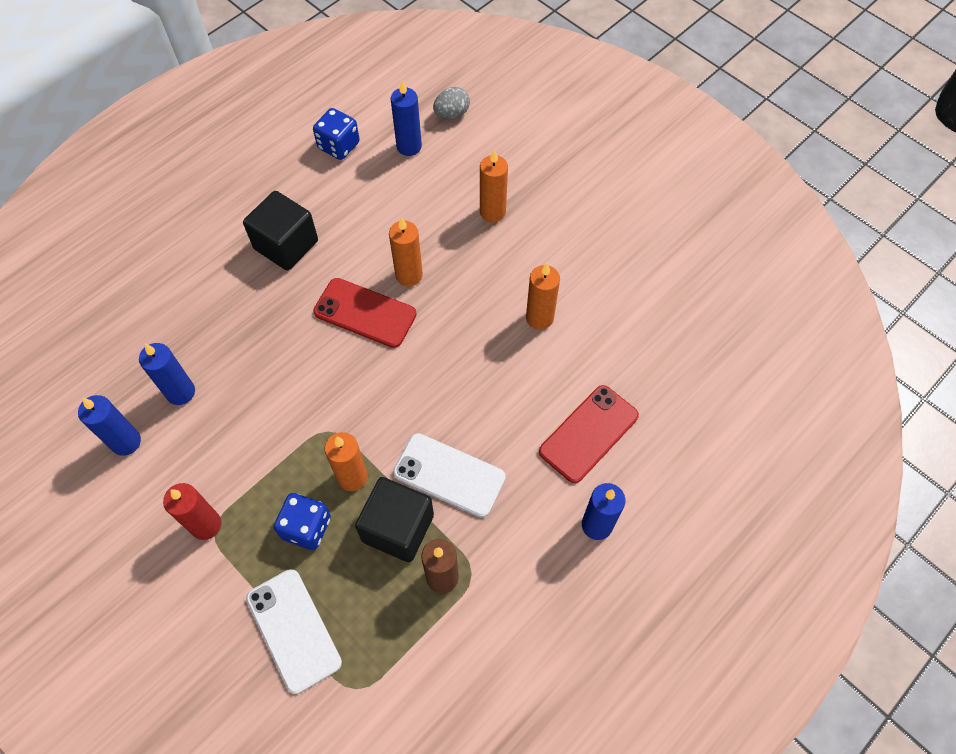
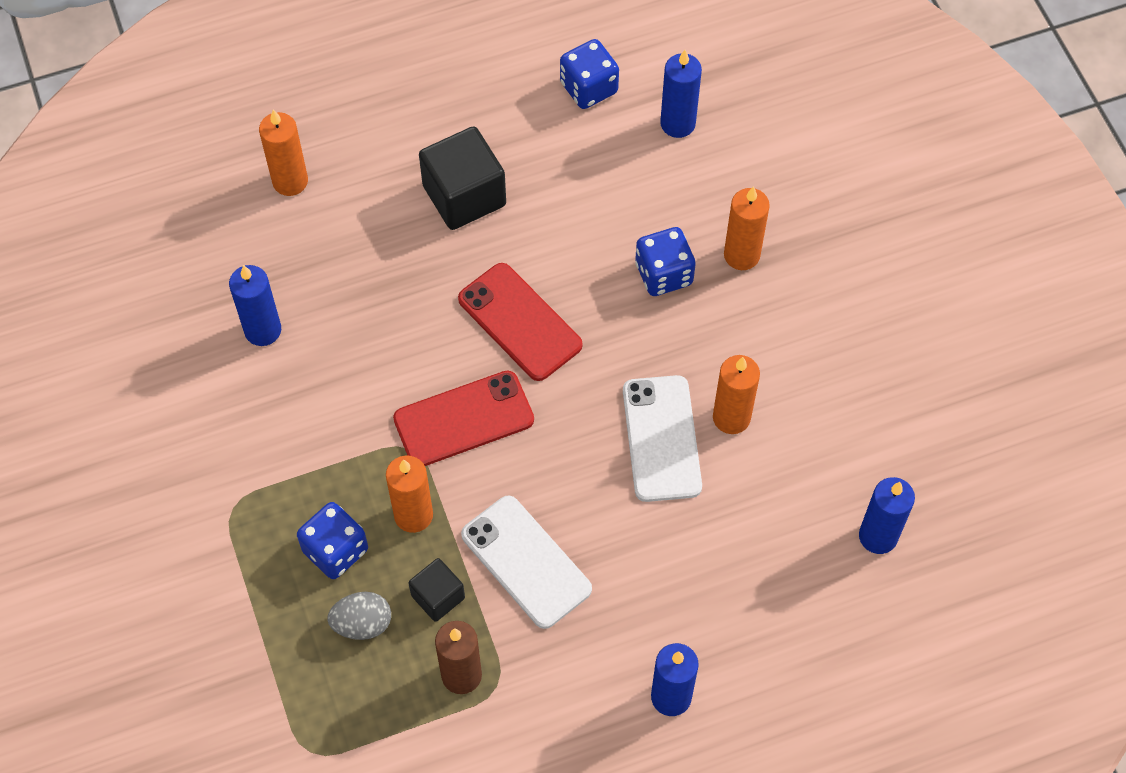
camera: 25 degrees right, 0 degrees up
(126, 442) = (178, 363): blue candle -> blue candle (878, 536)
(206, 525) = (226, 498): red candle -> none
(293, 630) = (271, 657): white phone -> white phone (661, 438)
(398, 528) = (438, 596): black cube -> black cube, size x0.56
(409, 275) = (596, 296): orange candle -> orange candle (290, 181)
(447, 243) = (663, 274): none -> blue dice
(452, 114) = (755, 99): grey egg -> grey egg (362, 623)
(588, 433) = (718, 586): red phone -> red phone (464, 419)

